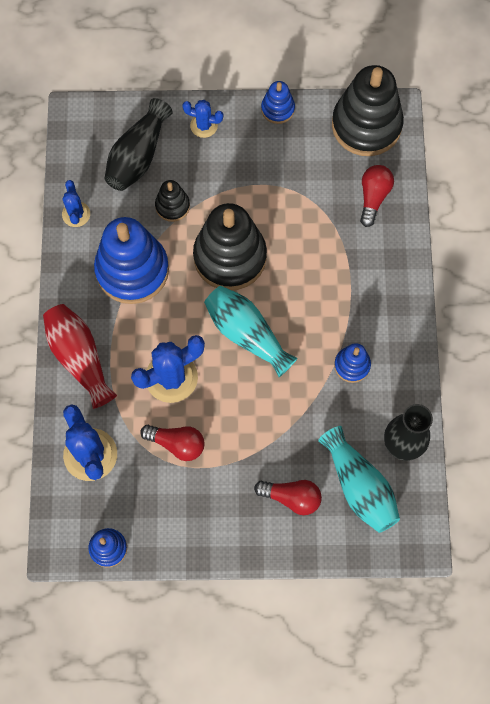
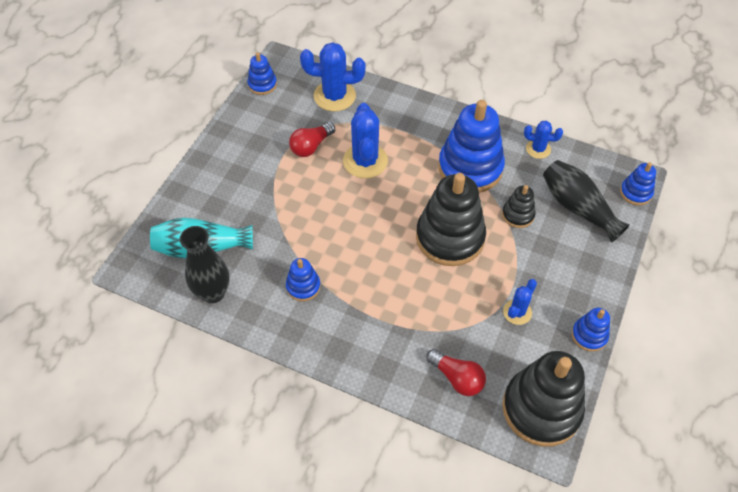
camera: 115 degrees right, 15 degrees down
(79, 358) = (412, 113): red vase -> none
(94, 111) = (635, 192): none -> blue stacking toy
(204, 125) = (592, 267): blue cactus -> blue cactus (517, 312)
(247, 334) = (373, 223): turquoise vase -> none
(291, 497) = (224, 200): red light bulb -> none

